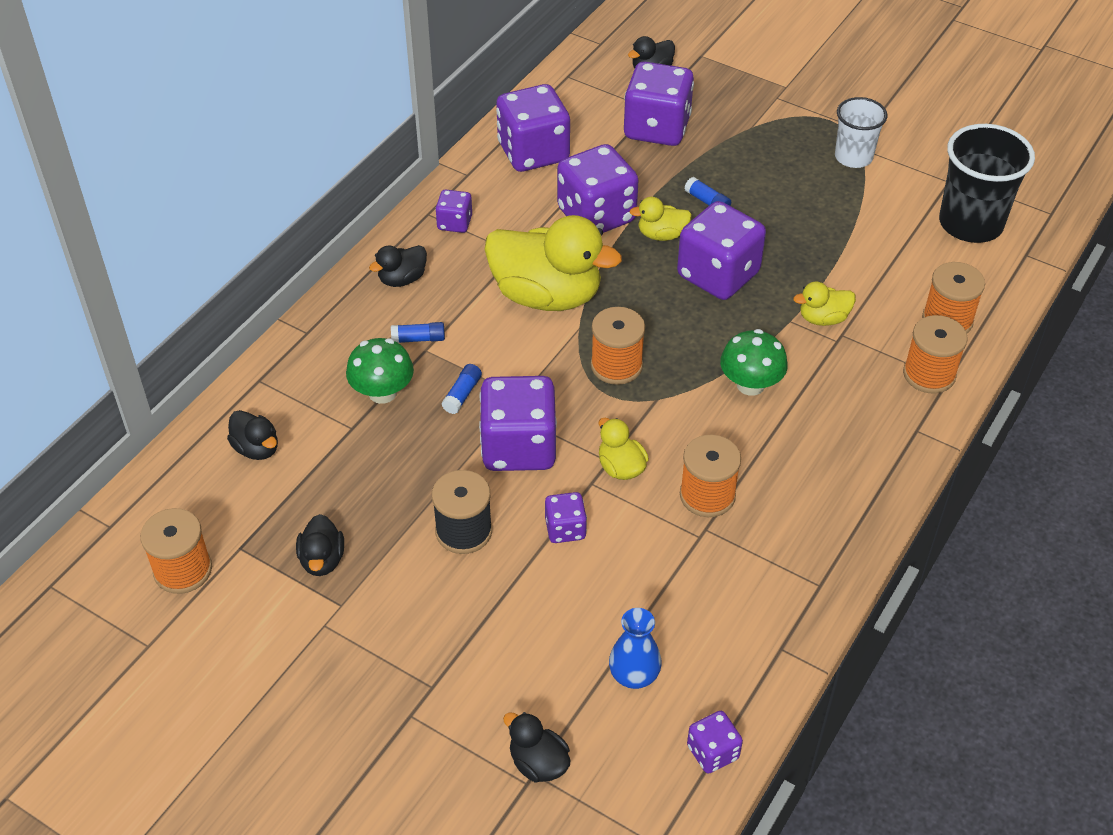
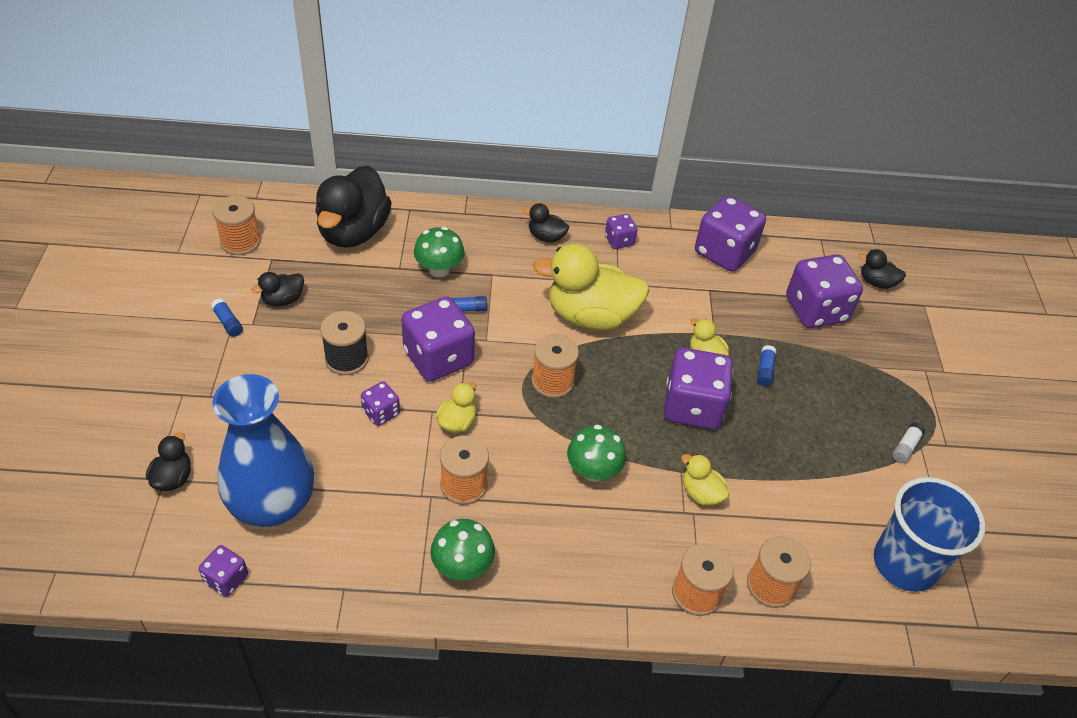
camera: 55 degrees right, 0 degrees up
(256, 448) = (353, 232): black duck -> black duck, size x2.18
(418, 339) = (498, 267): blue glue stick -> blue glue stick (228, 322)
(547, 295) = (590, 316): yellow duck -> yellow duck turned 105 degrees clockwise
(596, 215) = (692, 311): purple dice -> none
(634, 675) = (272, 504): blue vase -> blue vase, size x2.20
(807, 537) = (462, 566): none -> green mushroom
(853, 157) = (905, 447): white cup -> white glue stick
(970, 224) = (904, 564): black cup -> blue cup

